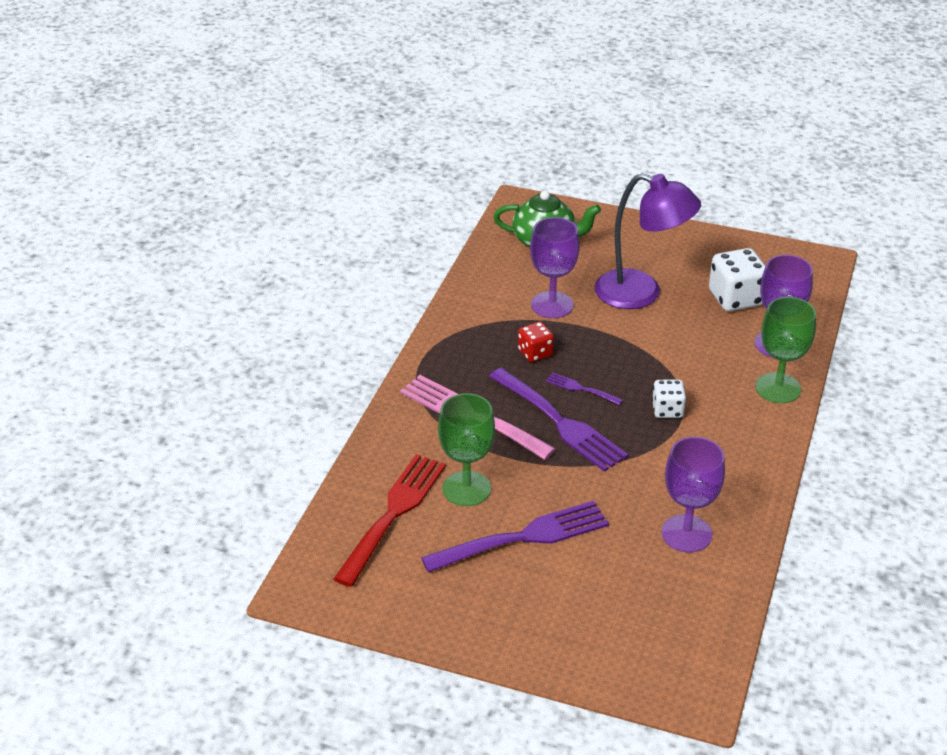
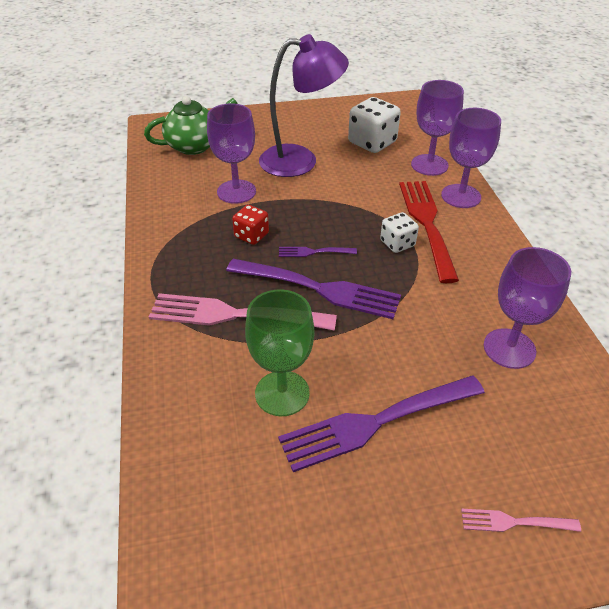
camera: 30 degrees left, 5 degrees up
(393, 514) = (225, 459): red fork -> red fork (427, 224)
(523, 537) = (376, 422): purple fork -> purple fork turned 150 degrees counterclockwise
(571, 639) = (514, 522): none -> pink fork
(778, 388) = (461, 196): green goblet -> purple goblet

